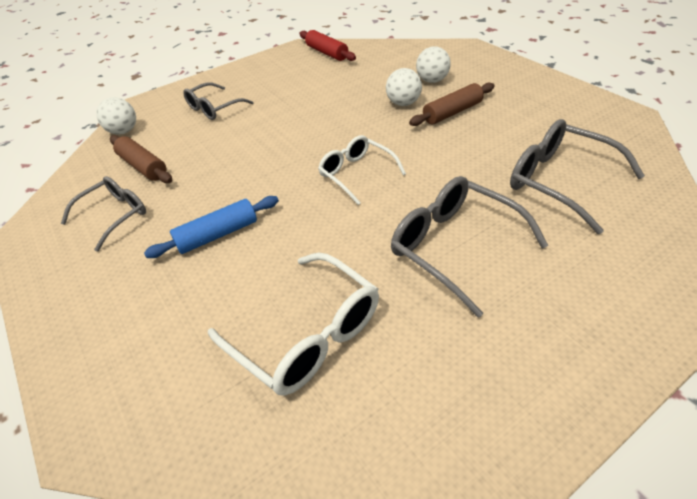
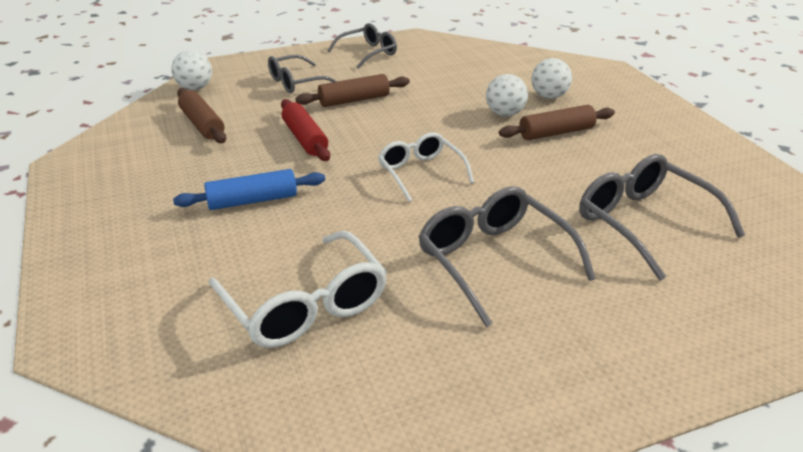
camera: 10 degrees right, 10 degrees down
(114, 216) = (157, 164): grey glasses -> grey glasses (367, 53)
(271, 115) = (354, 100): none -> brown rolling pin
(327, 53) = (442, 48): red rolling pin -> red rolling pin (305, 139)

